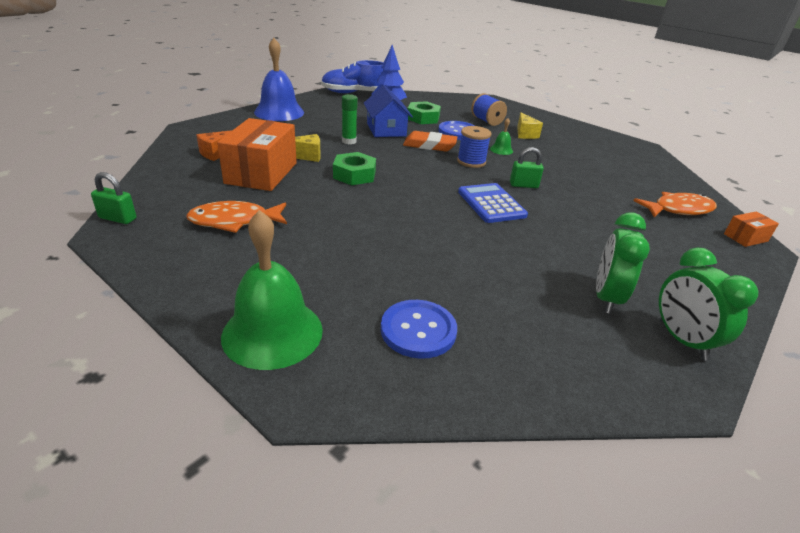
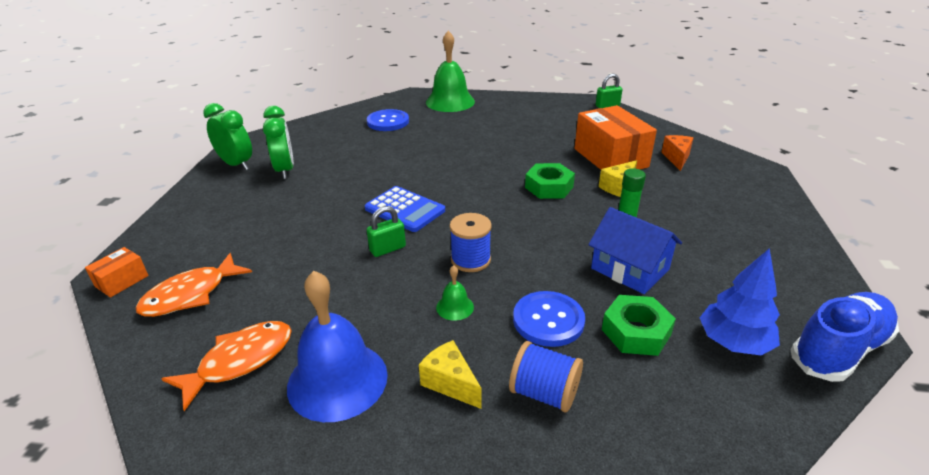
camera: 150 degrees right, 0 degrees up
(234, 221) = (553, 126): orange fish -> orange fish (240, 361)
(279, 112) = (776, 233): blue bell -> blue bell (337, 380)
(429, 145) = (544, 265): orange eraser -> none

